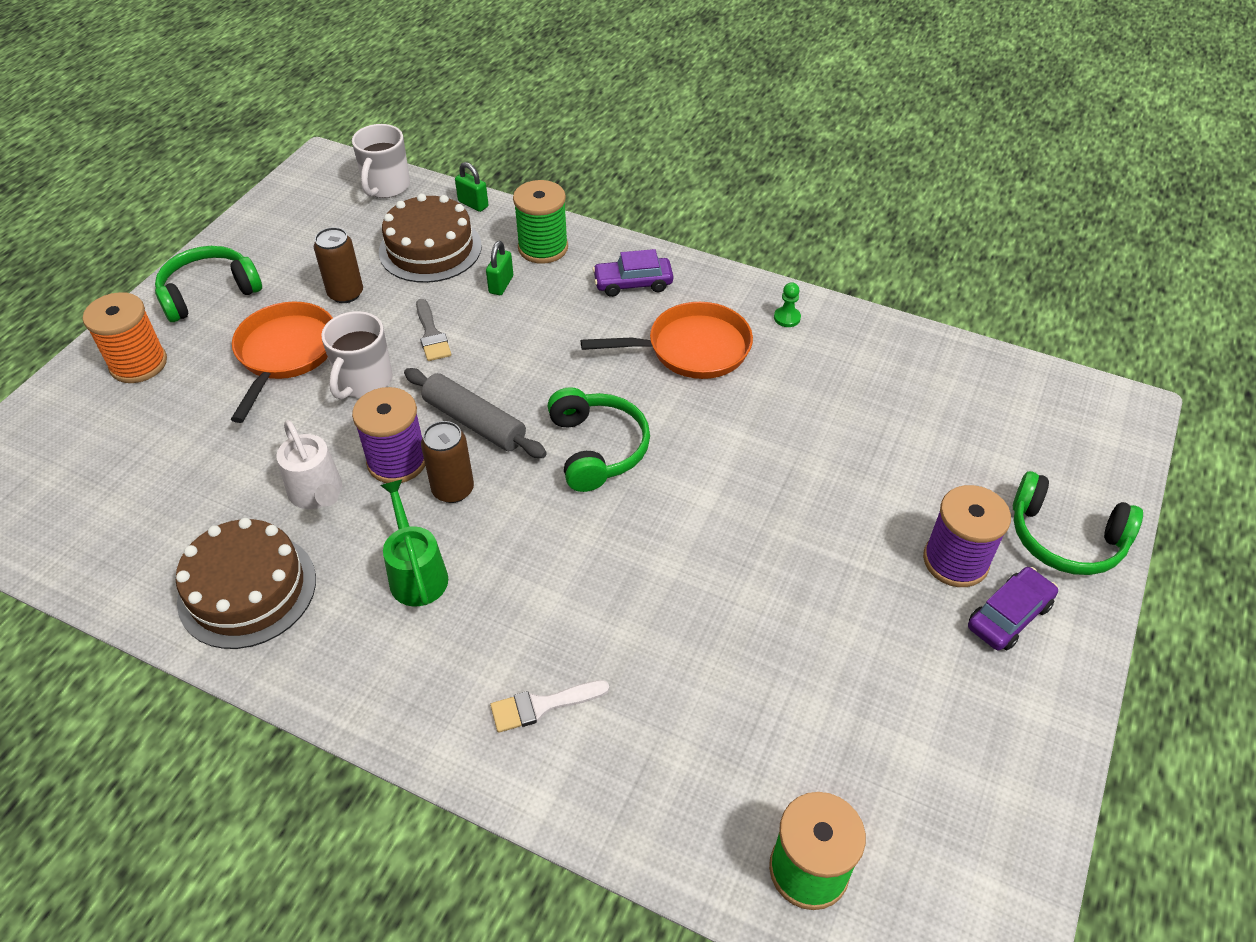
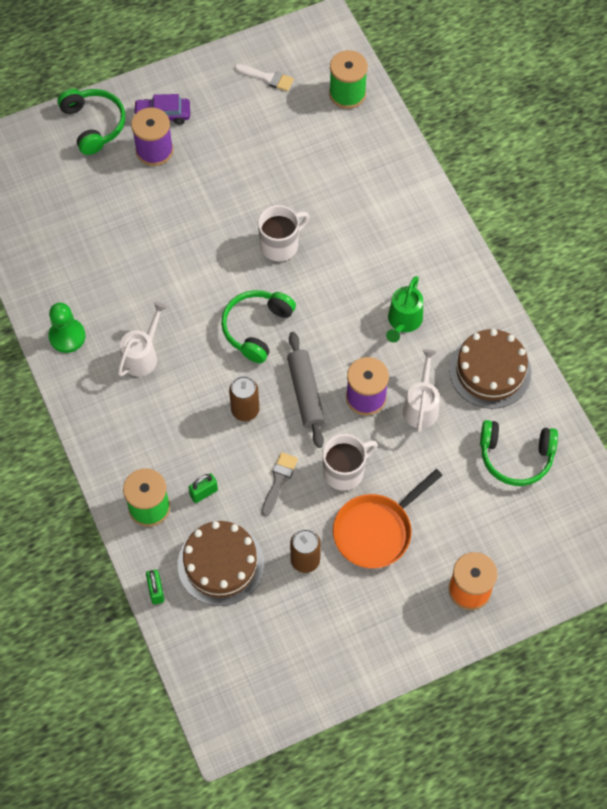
camera: 140 degrees left, 15 degrees up
(209, 293) = (391, 630): green headphones -> green headphones (515, 456)
(386, 187) = (200, 661): white mug -> white mug (280, 245)
(453, 489) = (350, 357): brown can -> brown can (245, 410)
(542, 706) = (395, 219): white brush -> white brush (267, 78)
(633, 283) = (125, 431): purple car -> none
(692, 349) = (142, 355): orange pan -> white watering can
(787, 318) = (67, 336): green pawn -> green pawn, size x1.83

